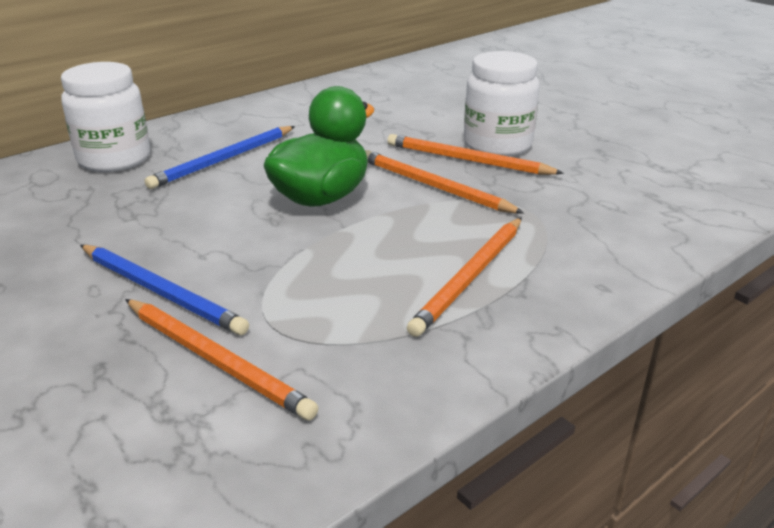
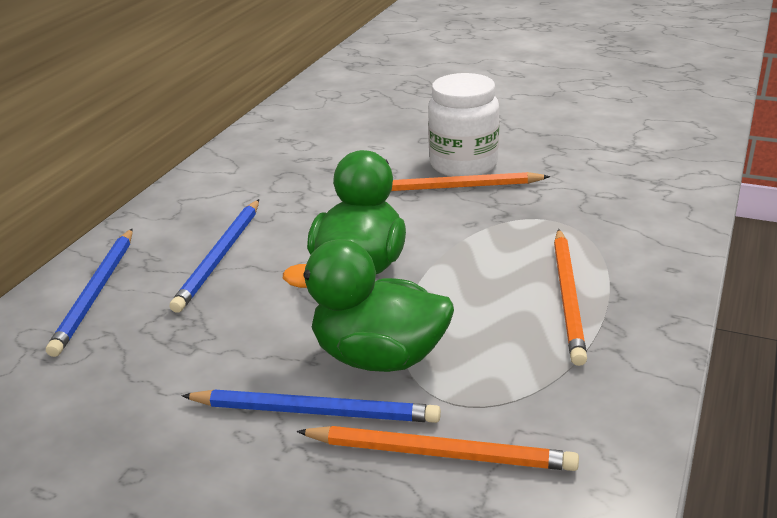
camera: 25 degrees left, 0 degrees up
(114, 159) = (96, 292): white jar -> blue pencil
(255, 269) = (379, 357): none -> green duck
(434, 187) = (452, 222): orange pencil -> none

